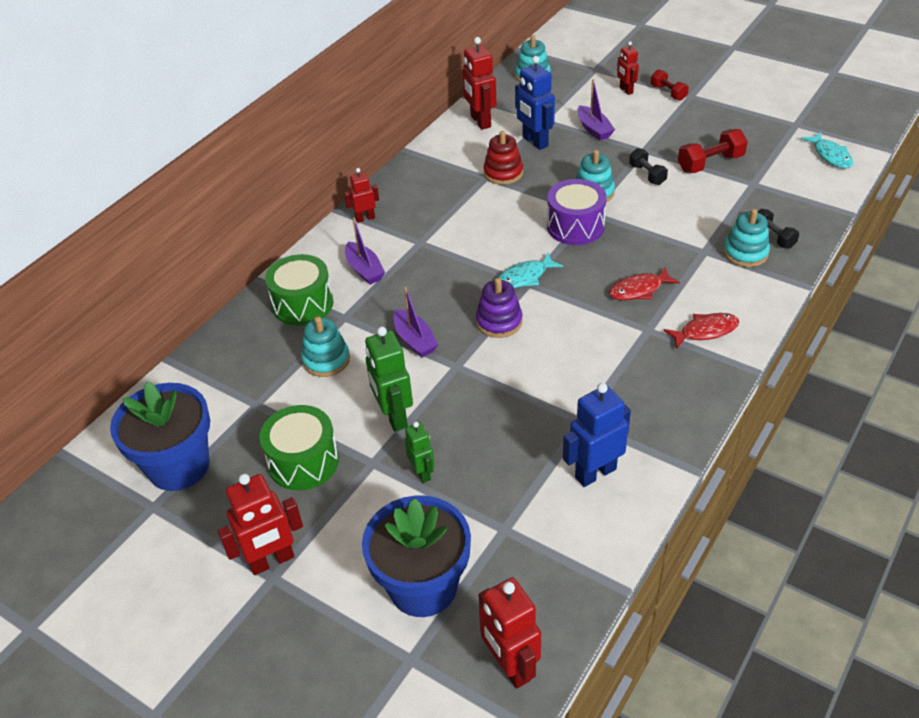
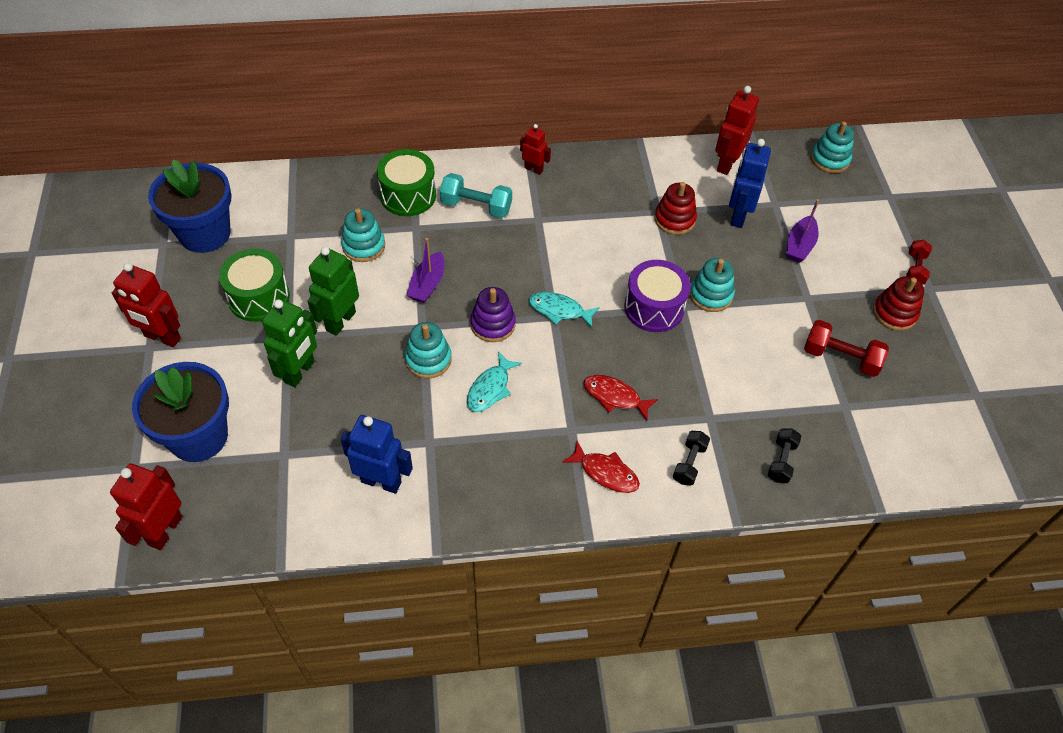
camera: 45 degrees right, 10 degrees up
(364, 270) = (476, 206): purple boat -> turquoise dumbbell
(422, 473) = (300, 372): green robot -> green robot, size x1.67
(626, 90) = (883, 236): red robot -> none
(647, 174) = (775, 319): black dumbbell -> black dumbbell (689, 463)
(696, 121) = (894, 313): none -> red stacking toy
(745, 253) = (737, 450): turquoise stacking toy -> turquoise stacking toy (428, 359)
(830, 155) = (956, 449): turquoise fish -> turquoise fish (490, 388)

